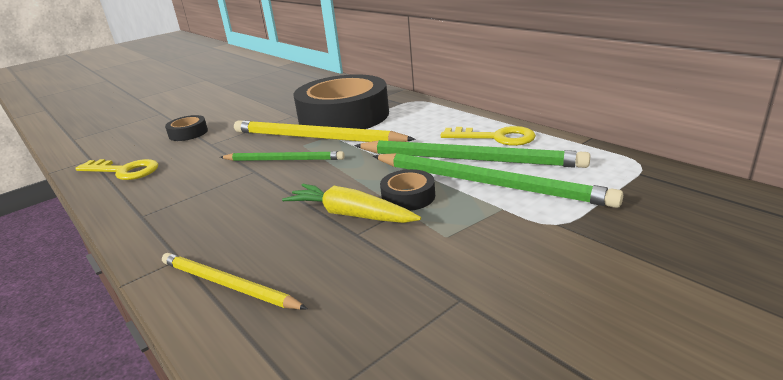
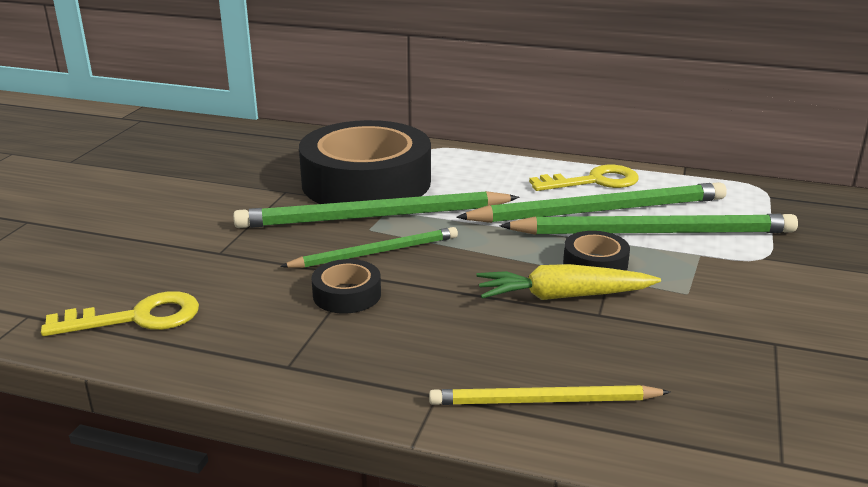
camera: 35 degrees left, 0 degrees up
(188, 133) = (149, 244): black tape -> black tape (347, 294)
(315, 138) = (373, 217): yellow pencil -> green pencil

